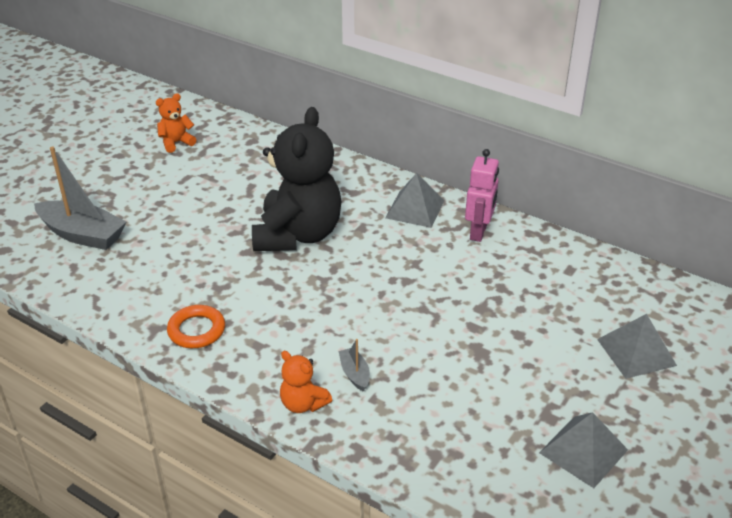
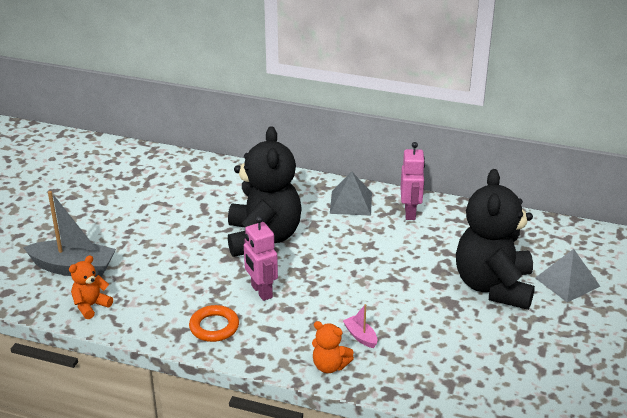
camera: 15 degrees left, 5 degrees down
(176, 143) = (119, 179): orange teddy bear -> orange teddy bear (91, 306)
(267, 298) = (261, 291): none -> pink robot
(355, 374) = (360, 336): grey boat -> pink boat
(541, 341) = (493, 286): none -> black teddy bear
(583, 451) = (557, 359): grey pyramid -> none

